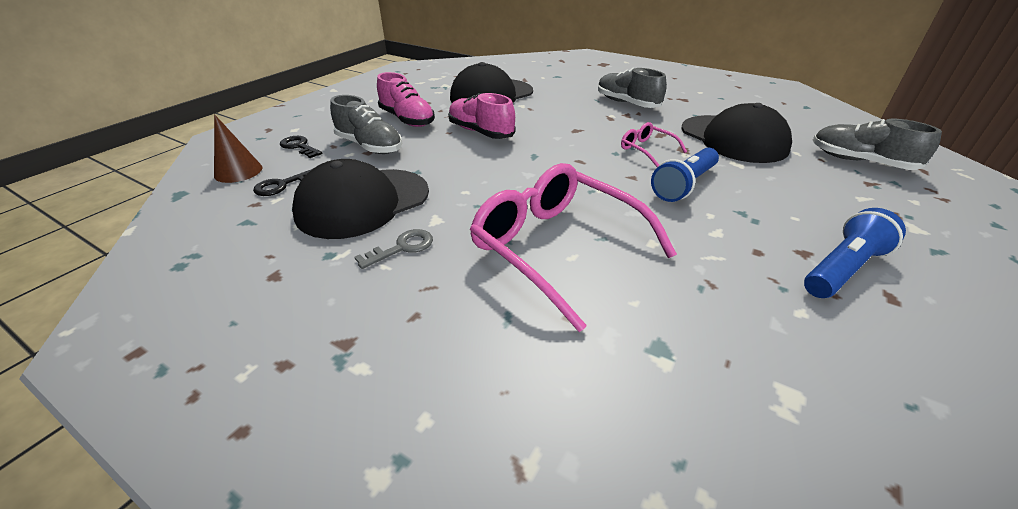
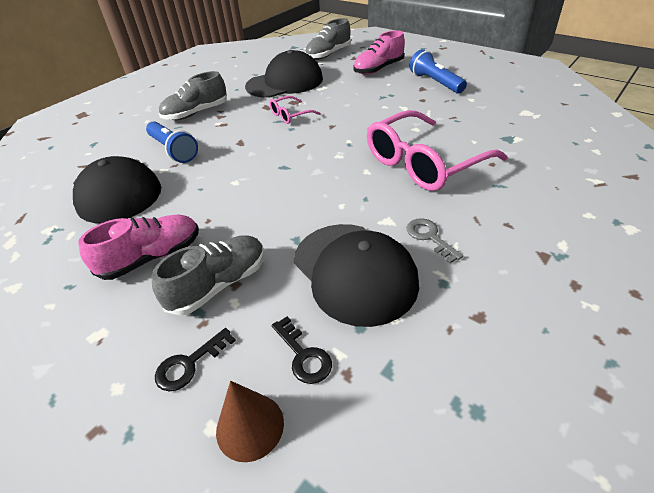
camera: 80 degrees left, 5 degrees up
(480, 132) = (219, 197): pink shoe -> pink shoe (378, 69)
(684, 185) = (347, 109): blue flashlight -> blue flashlight (173, 150)

